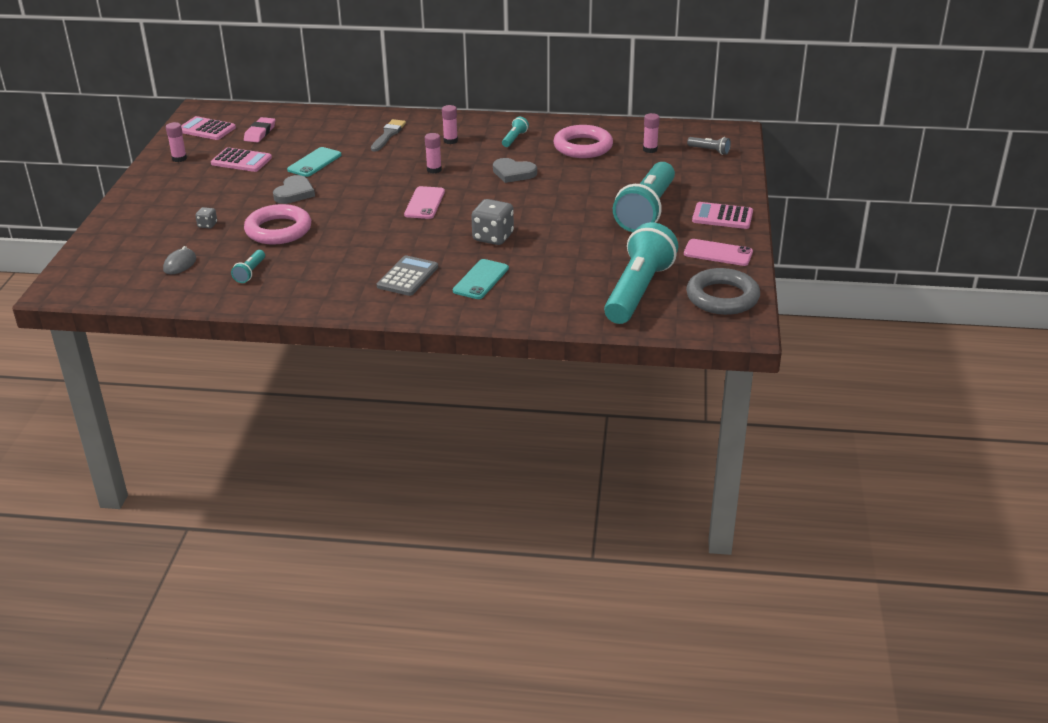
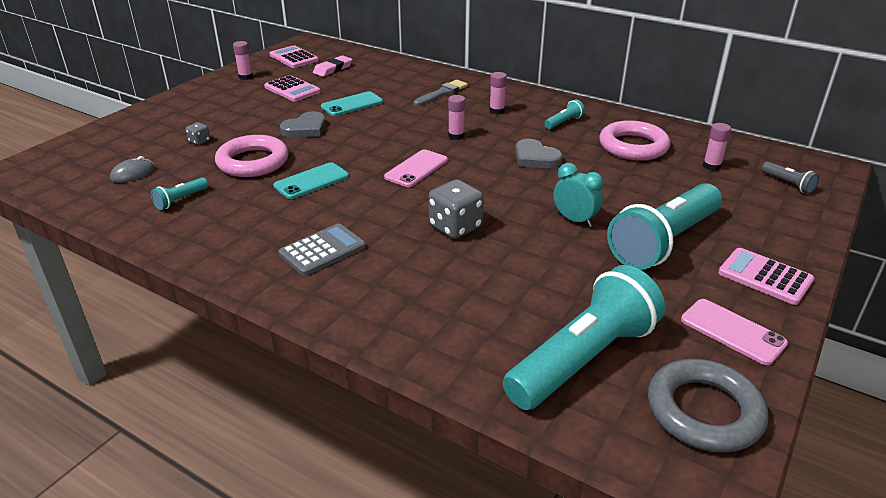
camera: 25 degrees right, 0 degrees up
(481, 280) = (398, 279): turquoise phone -> turquoise phone (311, 181)
(576, 211) = (574, 220): none -> turquoise clock

